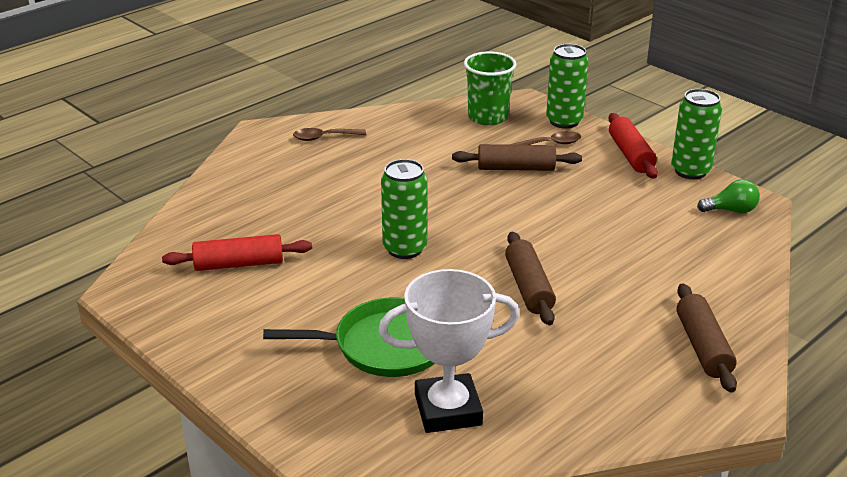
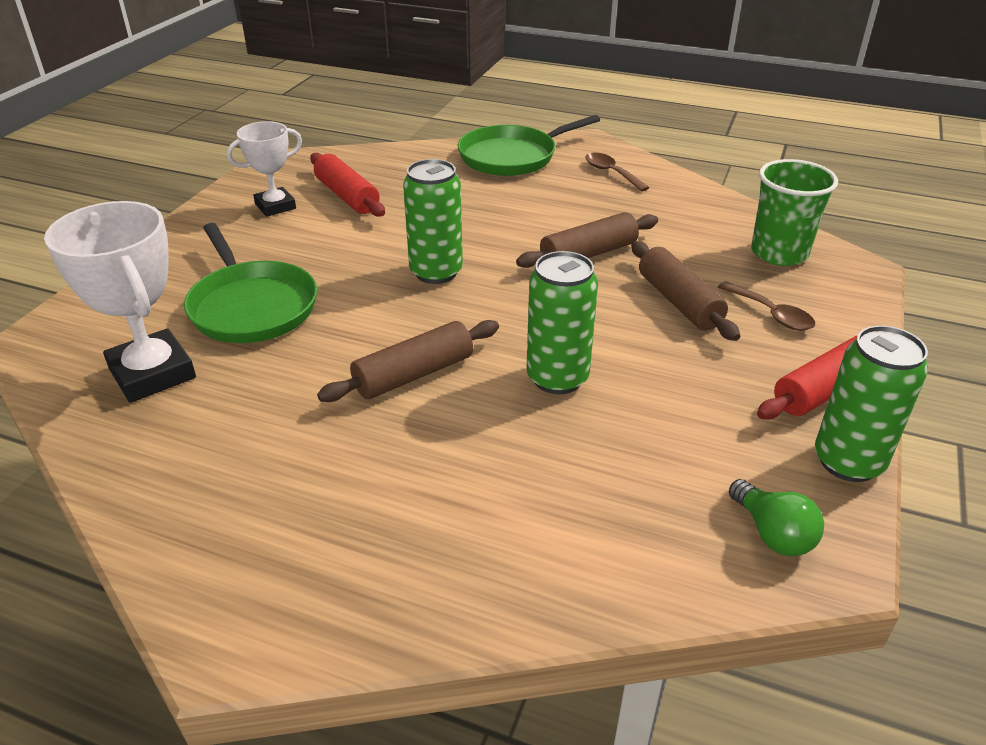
camera: 65 degrees right, 5 degrees up
(219, 306) = (275, 206): none -> white trophy
(251, 169) = (512, 156): none -> green pan
(564, 121) = (845, 311): green can -> green can (557, 378)
(703, 347) = (360, 568): brown rolling pin -> brown rolling pin (588, 254)

